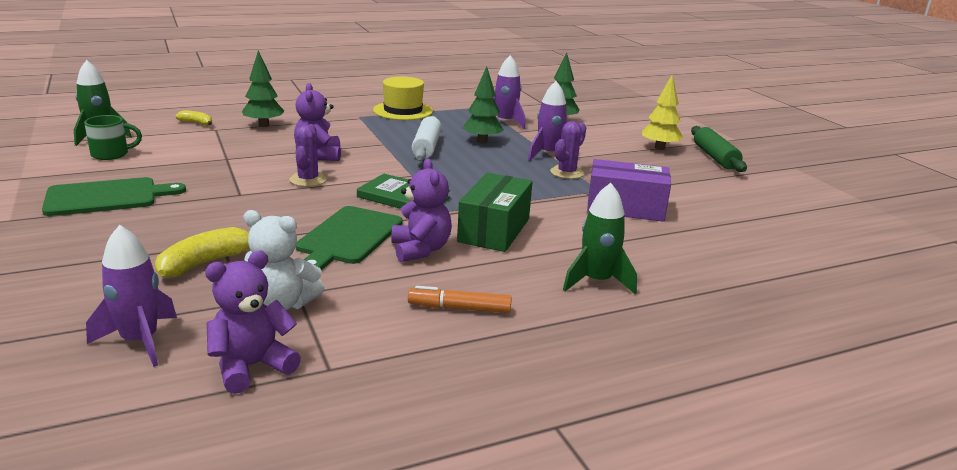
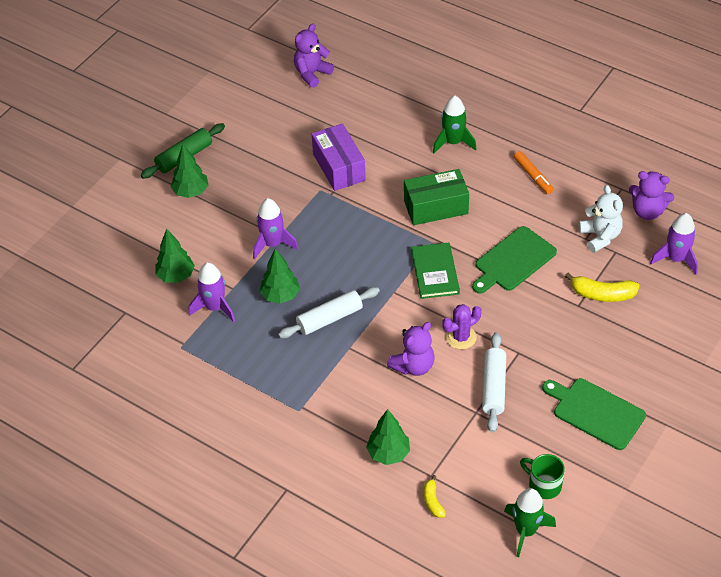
camera: 120 degrees left, 25 degrees up
(232, 172) = (493, 387): none -> white rolling pin
(348, 237) = (513, 260): green cutting board -> green cutting board turned 150 degrees clockwise
(403, 111) = (251, 392): yellow hat -> none
(420, 250) = (493, 222): purple teddy bear -> purple teddy bear (312, 74)
(567, 173) = (303, 218): purple cactus -> none
(659, 148) = (191, 192): yellow tree -> green tree

